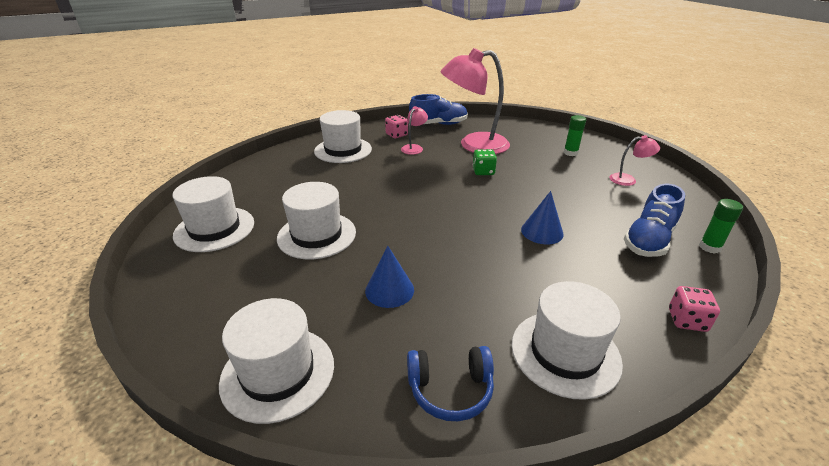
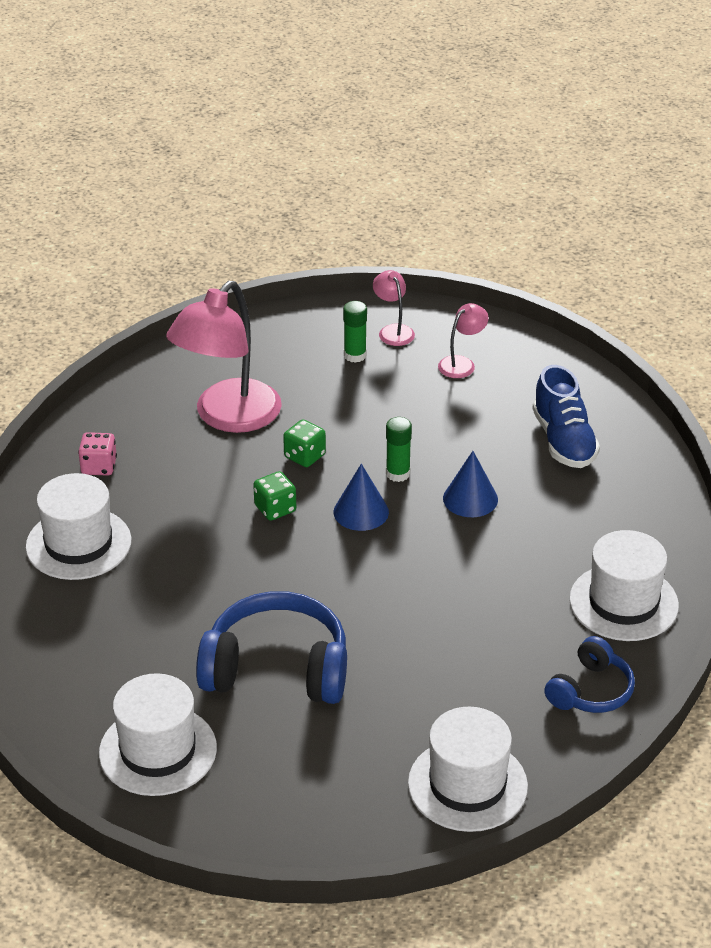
camera: 50 degrees left, 5 degrees up
(316, 235) = (277, 669): white hat -> blue headphones
(389, 290) = (436, 661): blue cone -> blue cone (361, 512)
(414, 148) = (163, 474): pink lamp -> pink lamp (393, 331)
(435, 181) = (275, 509): none -> green dice
(438, 124) = (120, 407): blue shoe -> none
(687, 320) = (667, 508): pink dice -> none
(709, 247) = (614, 414): green glue stick -> green glue stick (398, 474)

